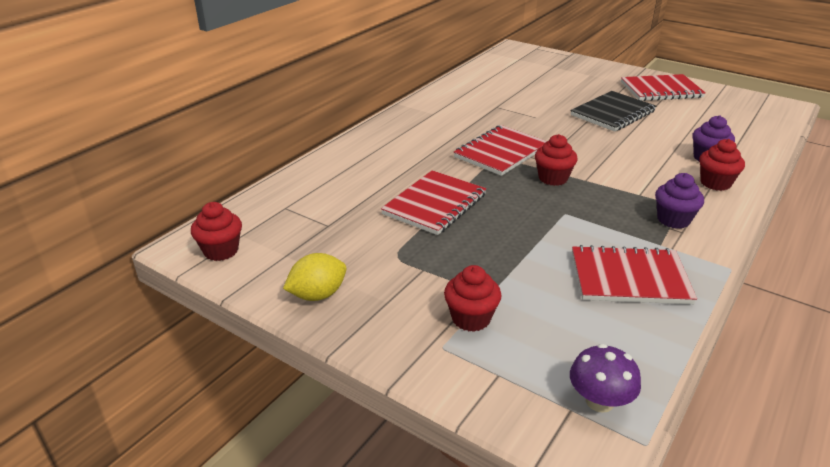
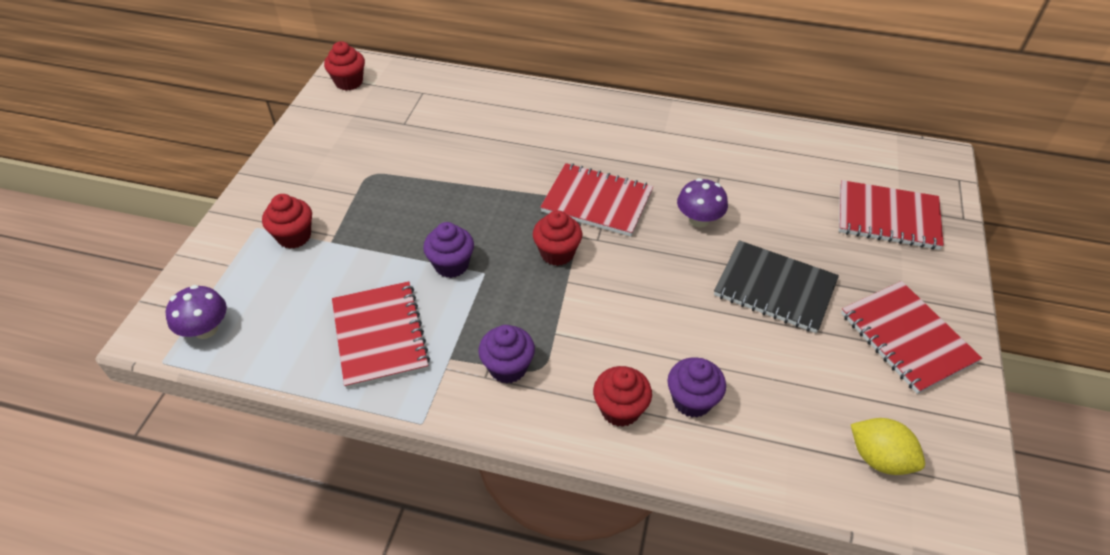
camera: 70 degrees right, 15 degrees up
(317, 295) = (306, 146): yellow lemon -> yellow lemon (879, 458)
(434, 204) = (463, 177): red notebook -> red notebook (887, 217)
(538, 121) = (699, 220): none -> purple mushroom
(549, 228) = (451, 265): none -> purple cupcake

